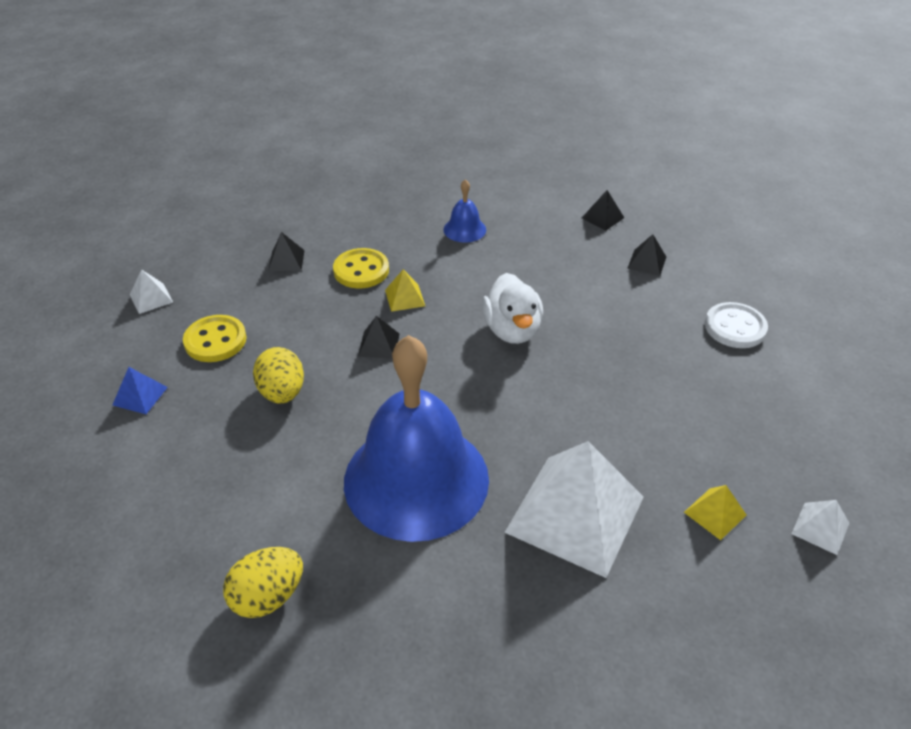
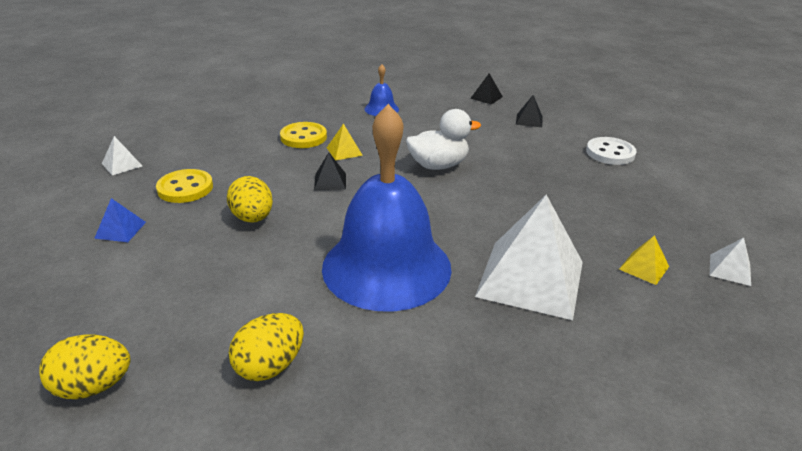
camera: 10 degrees left, 10 degrees down
(95, 599) = (93, 387): none -> yellow egg
(286, 260) = (238, 134): black pyramid -> none
(512, 330) = (438, 165): white duck -> white duck turned 90 degrees counterclockwise

